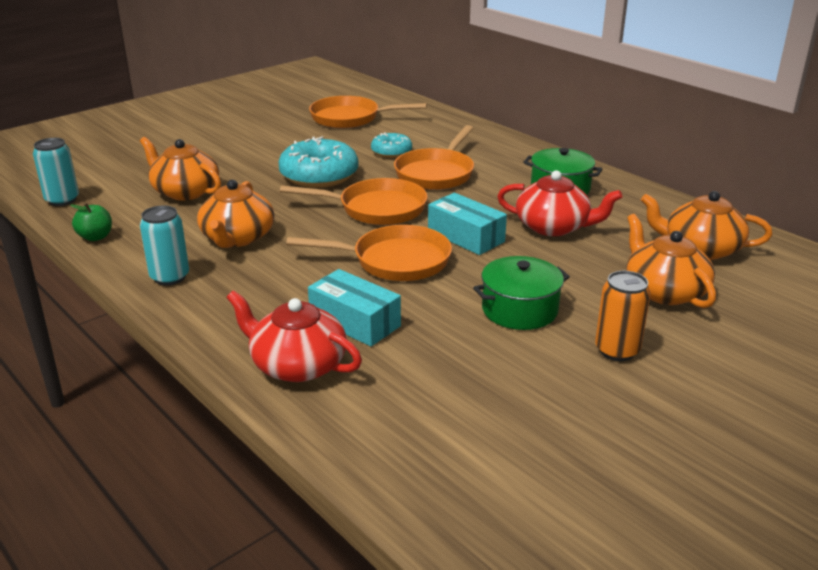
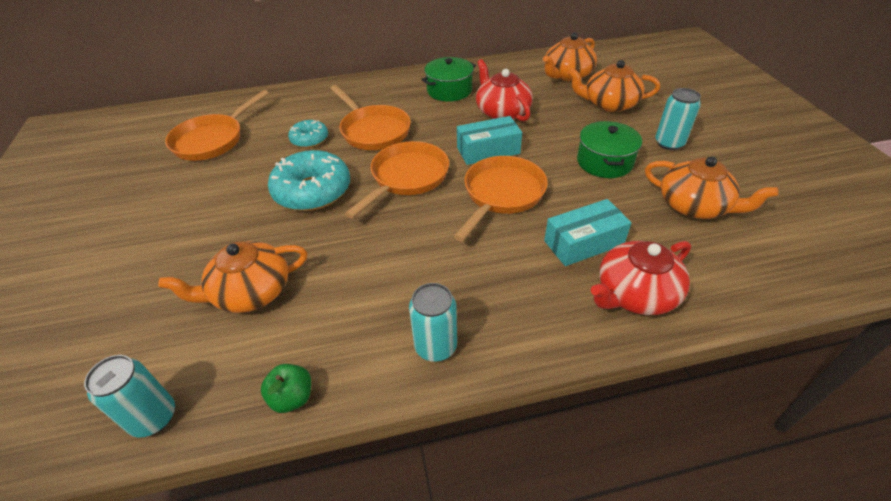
camera: 60 degrees left, 15 degrees up
(237, 238) = (390, 276): orange teapot -> orange teapot (694, 205)
(553, 227) = (502, 111): red teapot -> red teapot turned 75 degrees counterclockwise
(617, 350) = (669, 143): orange can -> turquoise can

